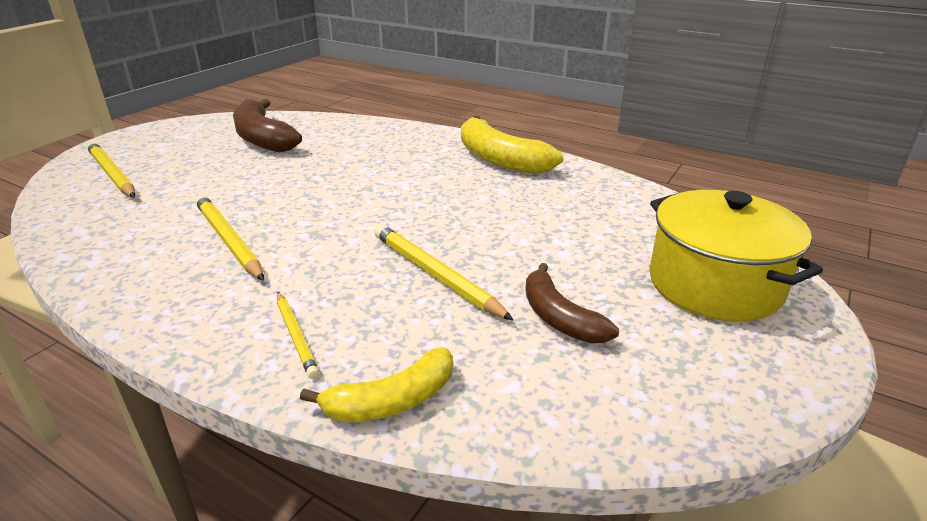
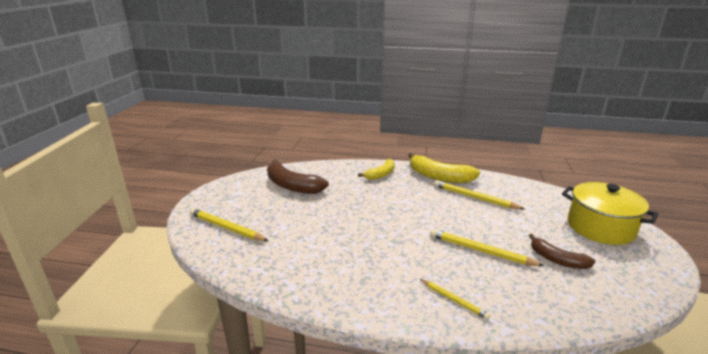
camera: 20 degrees left, 5 degrees down
(228, 240) = (353, 255): yellow pencil -> yellow pencil (474, 197)
(392, 401) = (532, 319): yellow banana -> yellow banana (381, 174)

